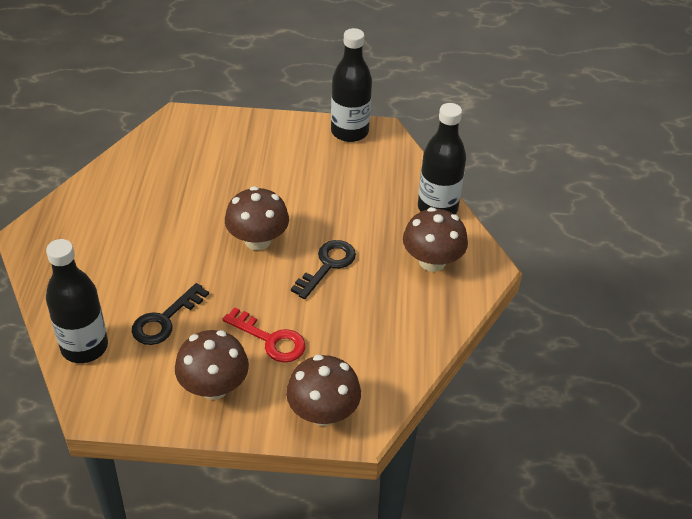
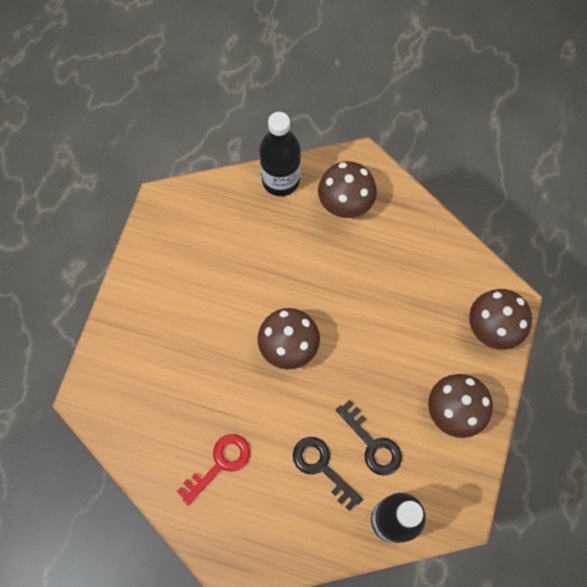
camera: 75 degrees left, 25 degrees up
(271, 339) = (411, 355): red key -> red key (220, 464)
(327, 265) = (333, 290): black key -> black key (322, 467)
(349, 132) = (155, 231): black bottle -> none

